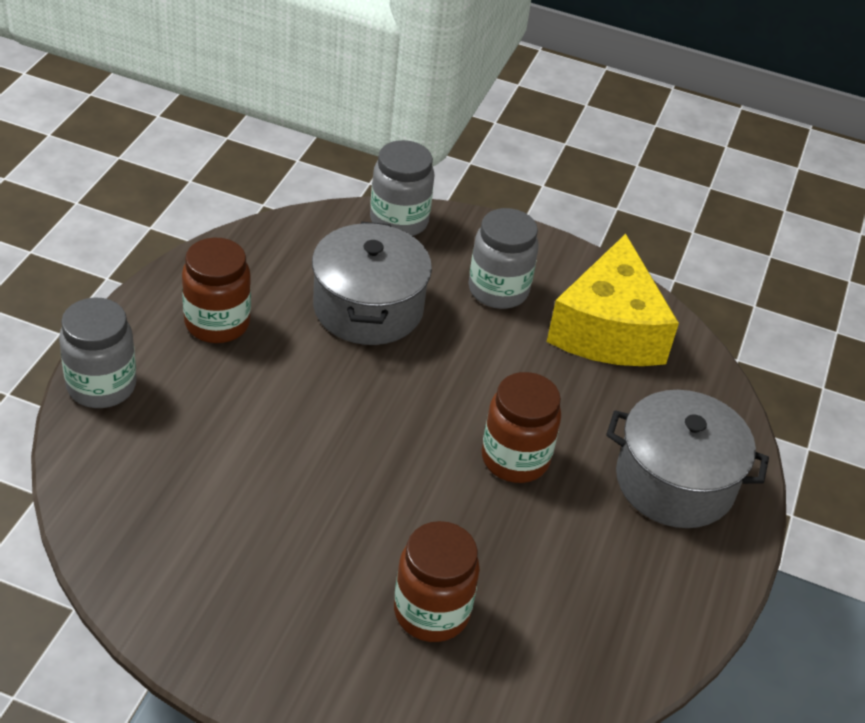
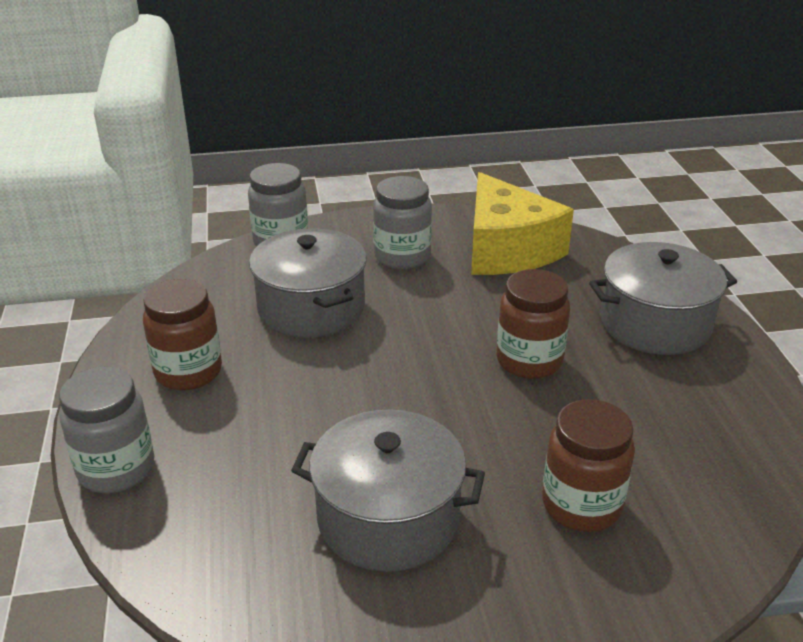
camera: 25 degrees left, 10 degrees down
(269, 537) = (388, 518): none -> grey pot

